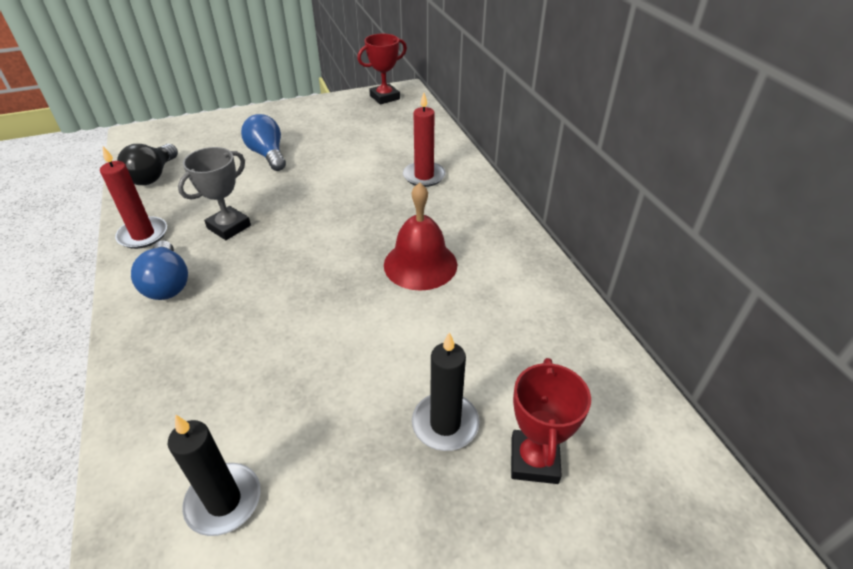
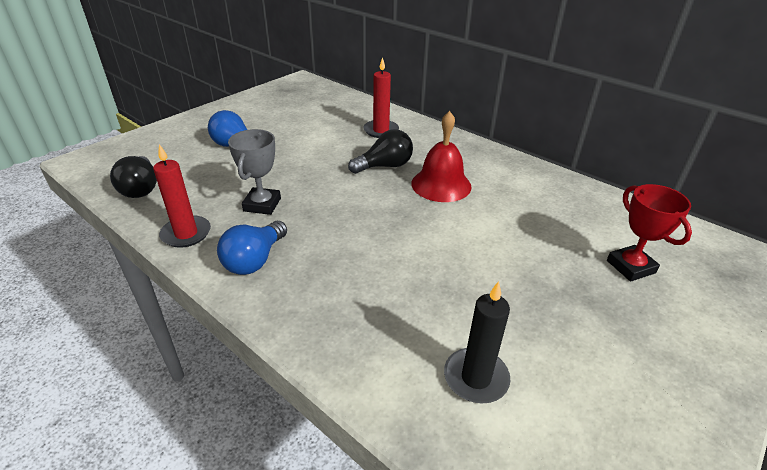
camera: 30 degrees left, 5 degrees down
(167, 283) = (255, 260): blue light bulb -> blue light bulb turned 75 degrees clockwise
(384, 97) = (291, 87): red trophy -> none
(384, 221) = (385, 166): none -> black light bulb
(445, 424) = (562, 269): black candle -> none

